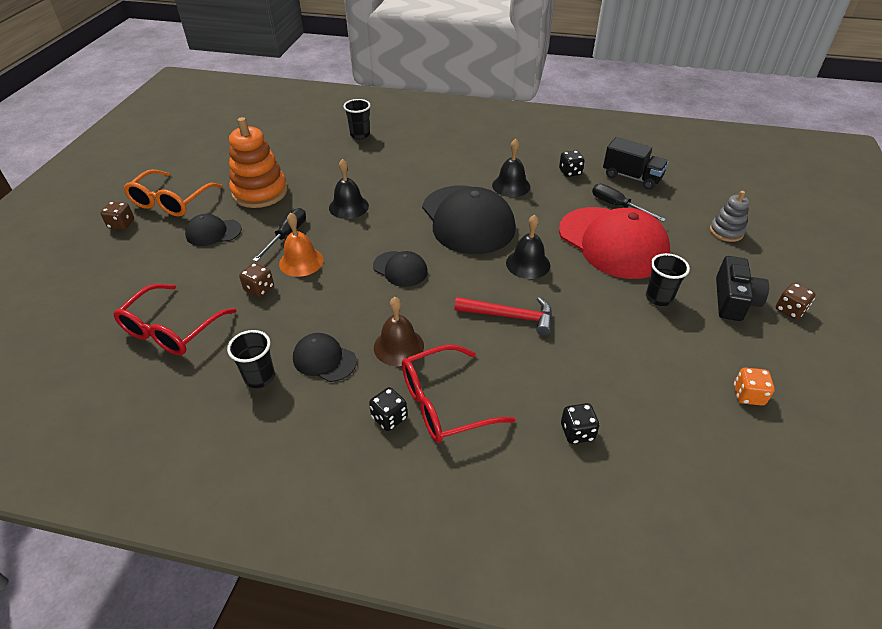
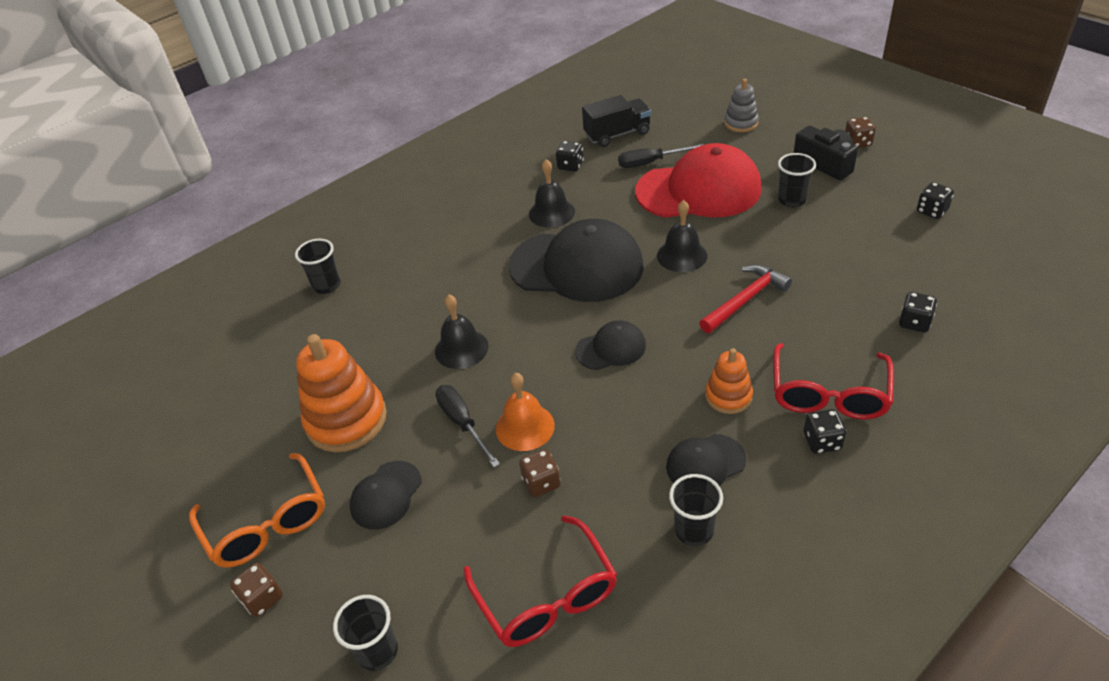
camera: 50 degrees left, 0 degrees up
(104, 280) = (377, 651): none -> black cup
(398, 346) = (728, 396): brown bell -> orange stacking toy
(748, 395) = (932, 211): orange dice -> black dice

